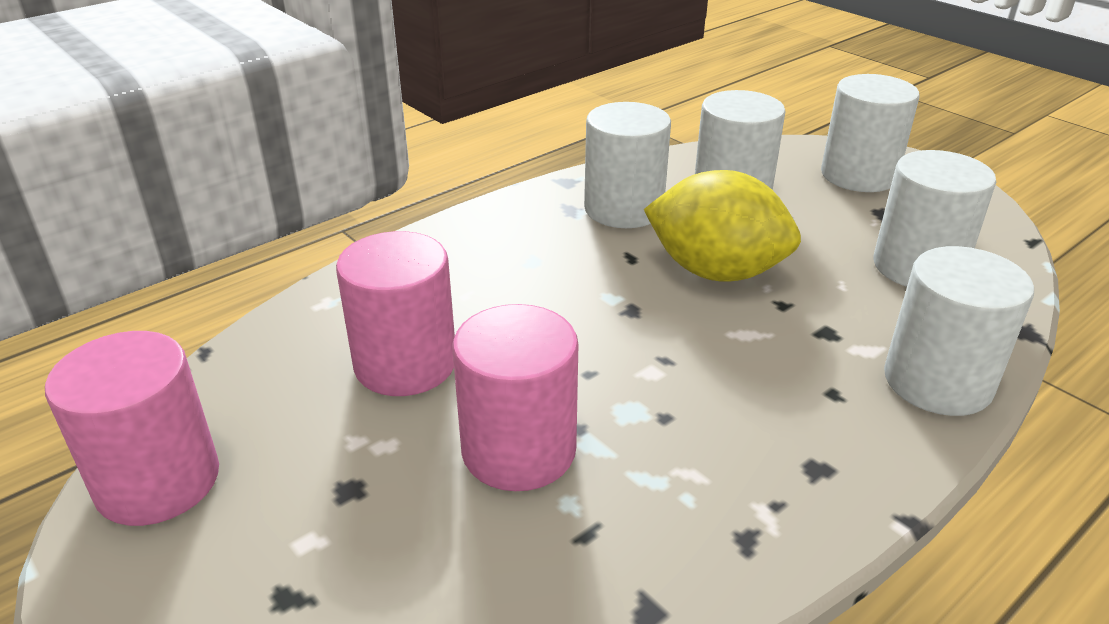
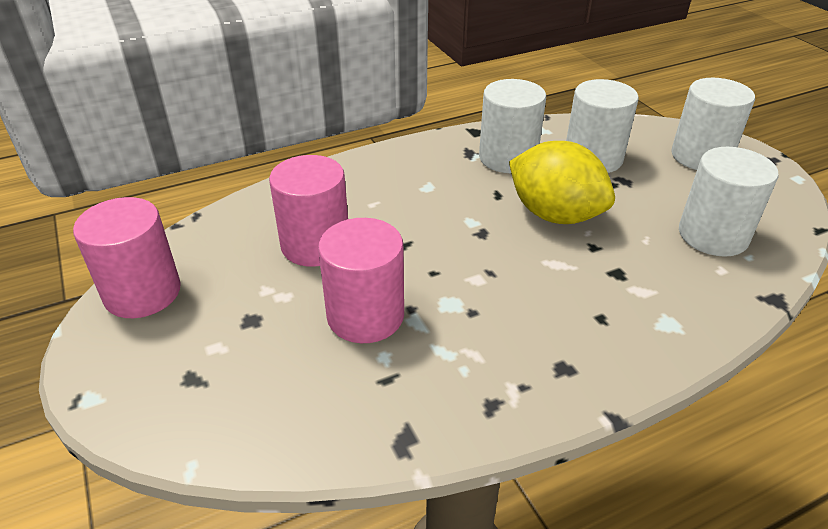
camera: 15 degrees right, 5 degrees up
(937, 382) = (684, 324): white cylinder -> none

